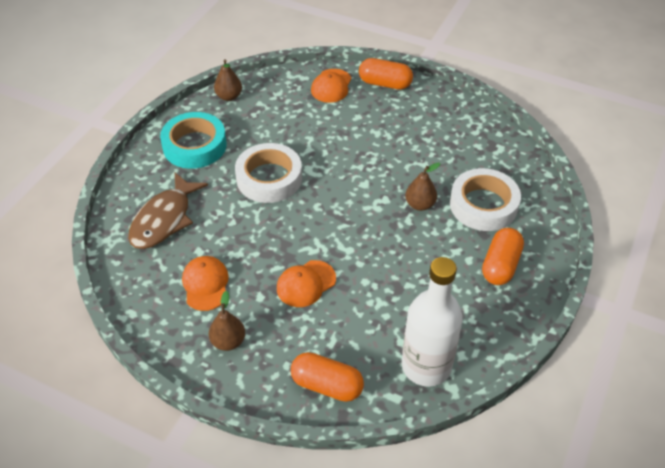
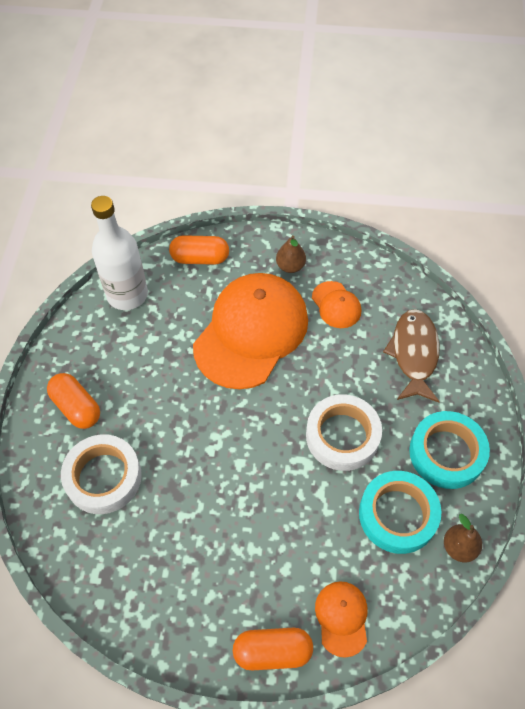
camera: 160 degrees right, 10 degrees up
(259, 122) = (397, 515): none -> turquoise tape
(306, 284) = (251, 332): orange cap -> orange cap, size x2.27
(420, 204) = (172, 455): brown pear -> none
(500, 265) = (76, 407): orange capsule -> orange capsule turned 45 degrees counterclockwise

